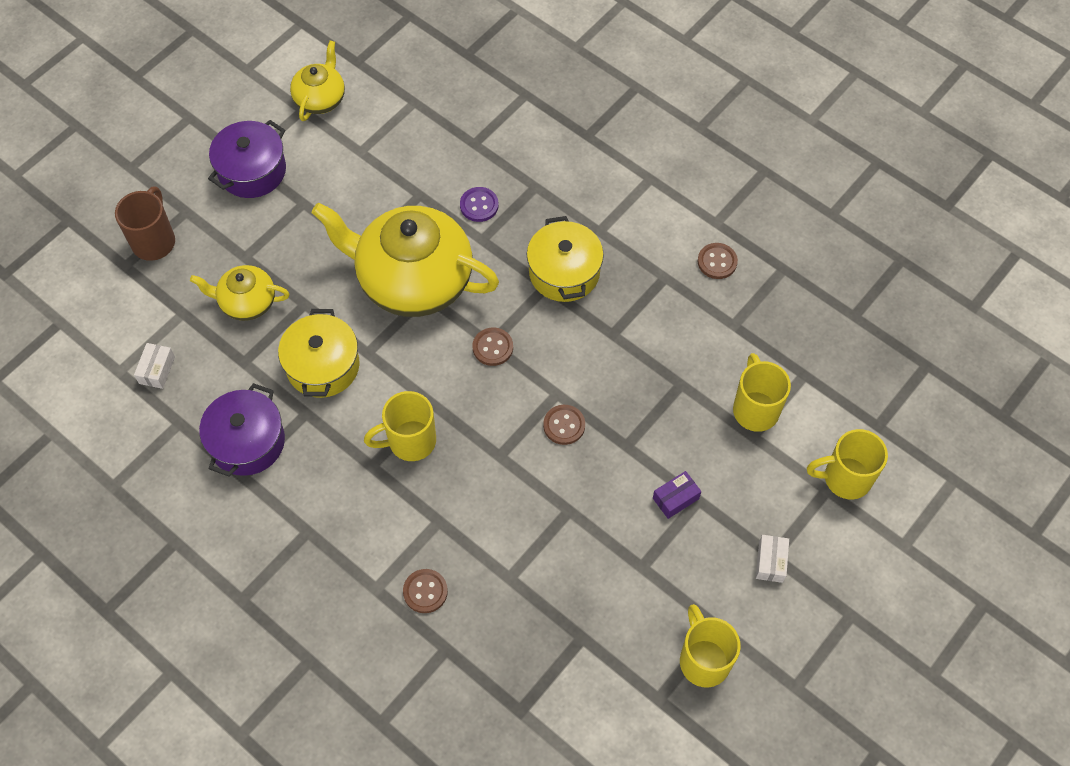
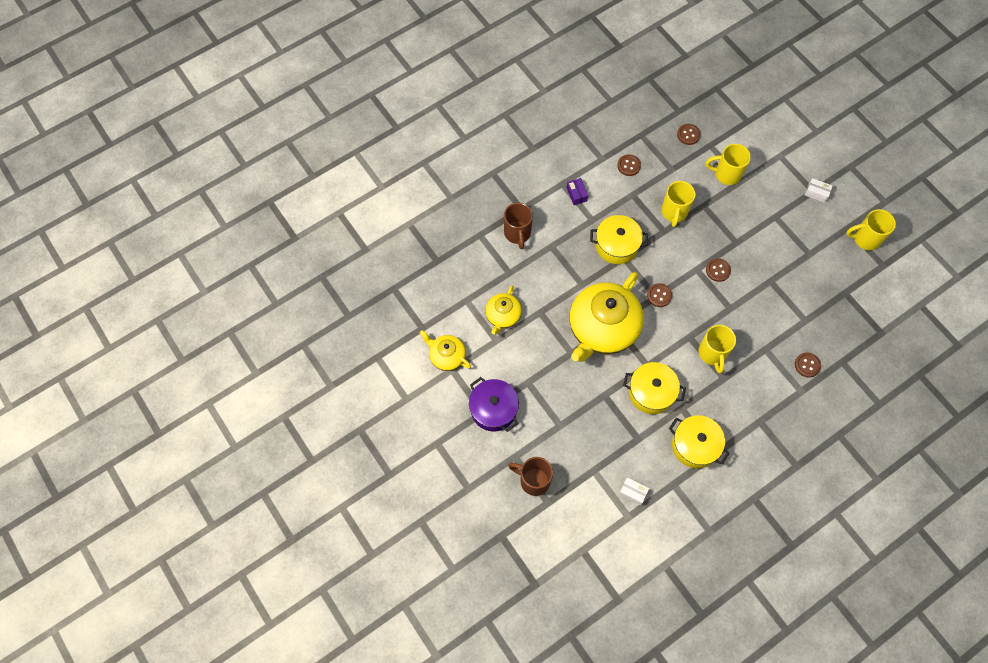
camera: 75 degrees left, 5 degrees up
(247, 302) = (595, 429): yellow teapot -> yellow teapot (503, 316)
(247, 442) = (695, 445): purple pot -> yellow pot
(479, 205) = (557, 280): purple button -> none
(542, 139) = (517, 233): none -> brown mug
(675, 498) = (772, 227): purple box -> purple box (576, 194)
(811, 338) = (688, 135): none -> brown button
(845, 478) = (775, 145): yellow mug -> yellow mug (674, 212)

